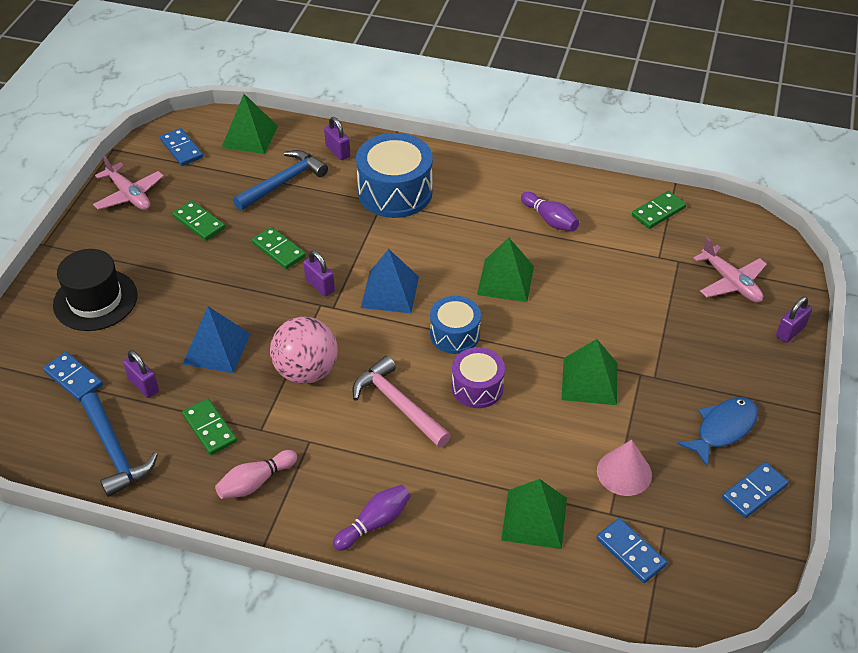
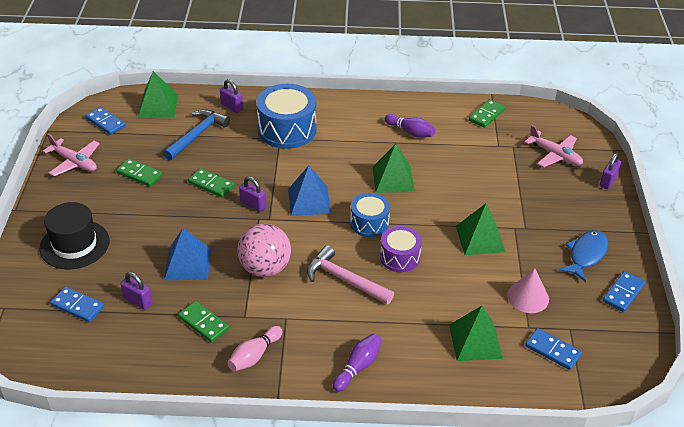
camera: 15 degrees left, 5 degrees down
(115, 452) = (132, 354): blue hammer -> none

